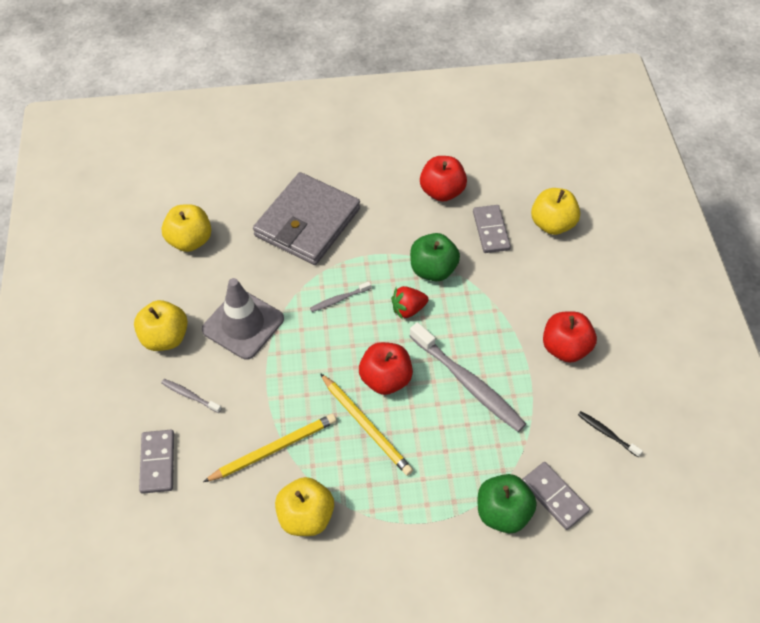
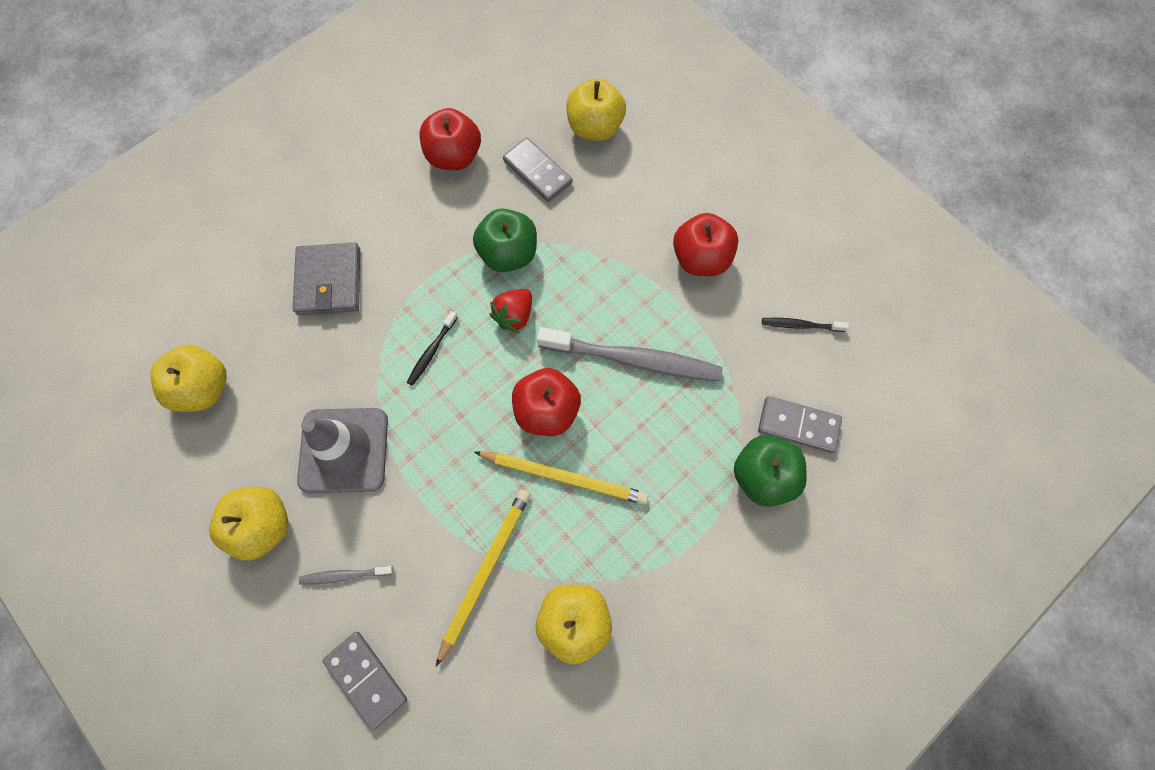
camera: 35 degrees left, 15 degrees up
(307, 222) = (329, 281): grey wallet -> grey wallet, size x0.63
(339, 299) = (431, 351): grey toothbrush -> black toothbrush

